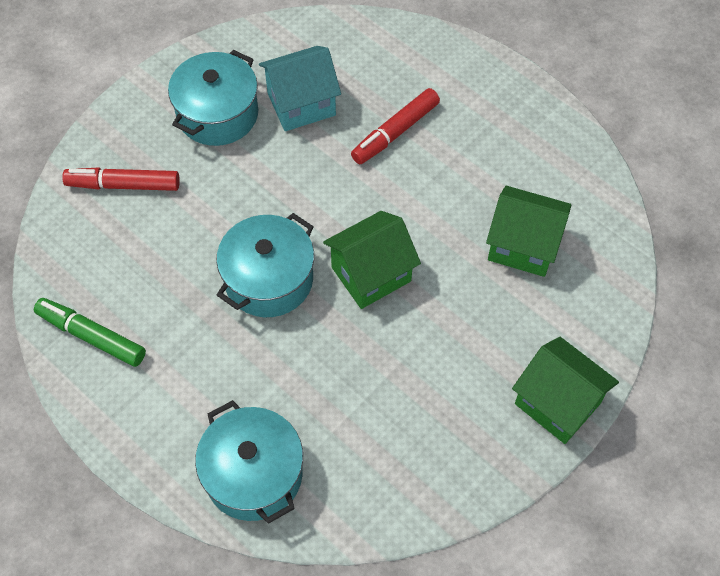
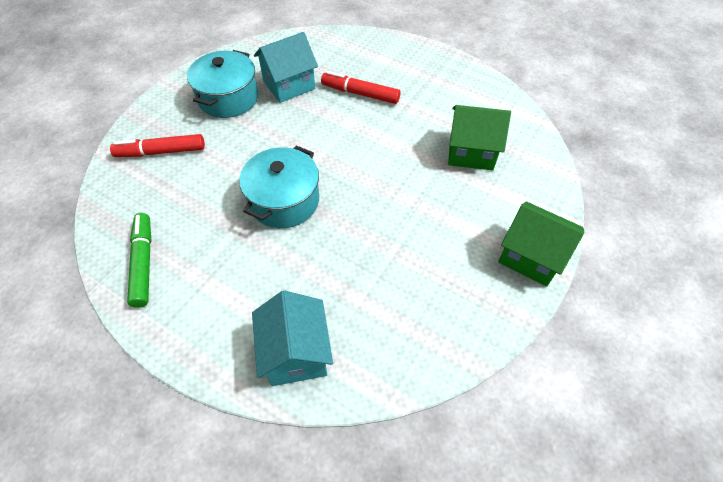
camera: 10 degrees left, 5 degrees down
(92, 336) = (143, 263): green marker -> green marker turned 60 degrees clockwise
(253, 474) = (296, 353): turquoise pot -> turquoise house
(371, 274) = (363, 186): green house -> none
(396, 132) = (360, 94): red marker -> red marker turned 75 degrees clockwise

